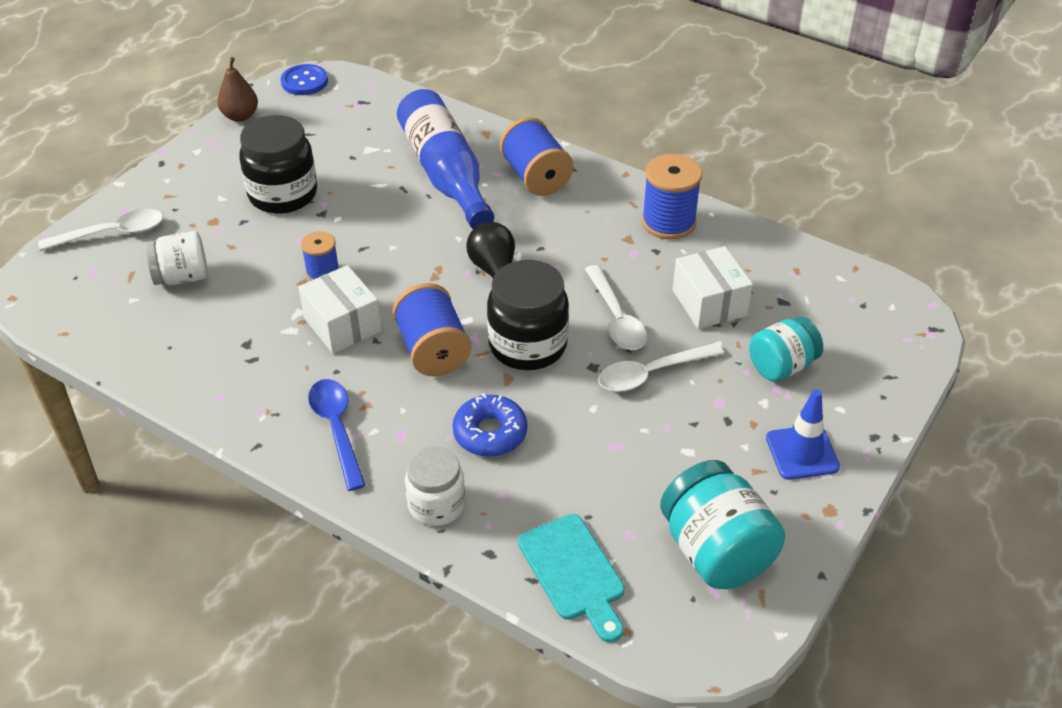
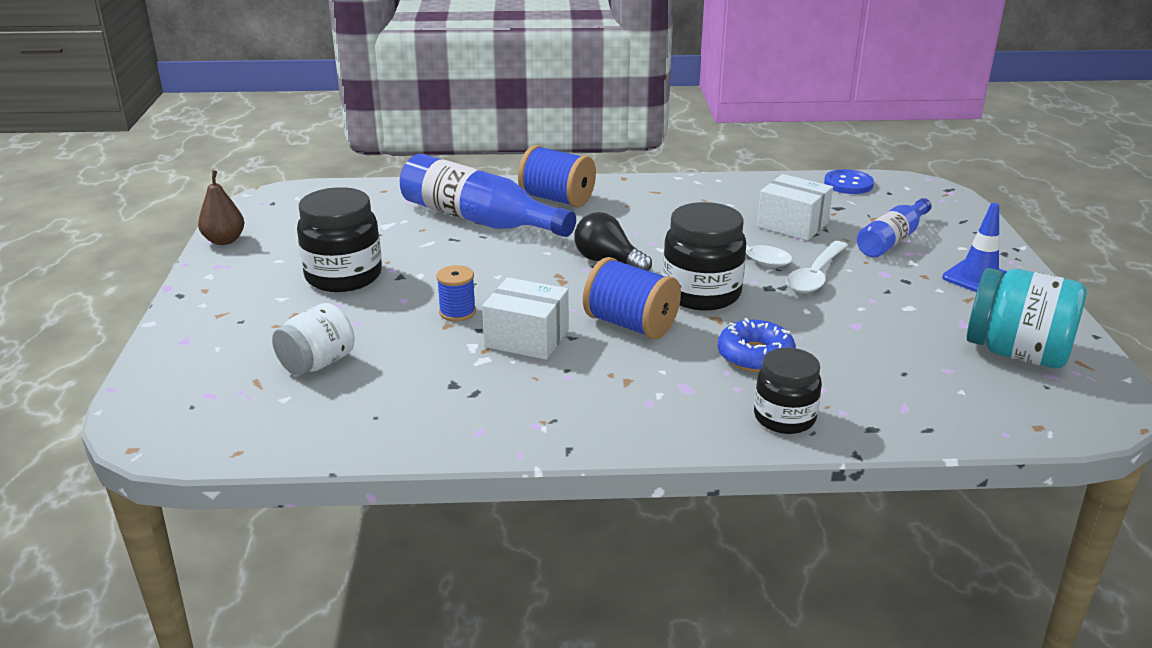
camera: 35 degrees left, 15 degrees down
(112, 233) = (192, 360): white spoon -> none
(304, 81) = (260, 202): blue button -> blue button (848, 184)
(337, 429) = (625, 406): blue spoon -> none
(436, 505) = (784, 418): white jar -> black jar
(574, 572) = (949, 410): turquoise cutting board -> none
(668, 222) = (696, 193): blue spool -> none
(781, 366) = (892, 240): turquoise jar -> blue bottle

